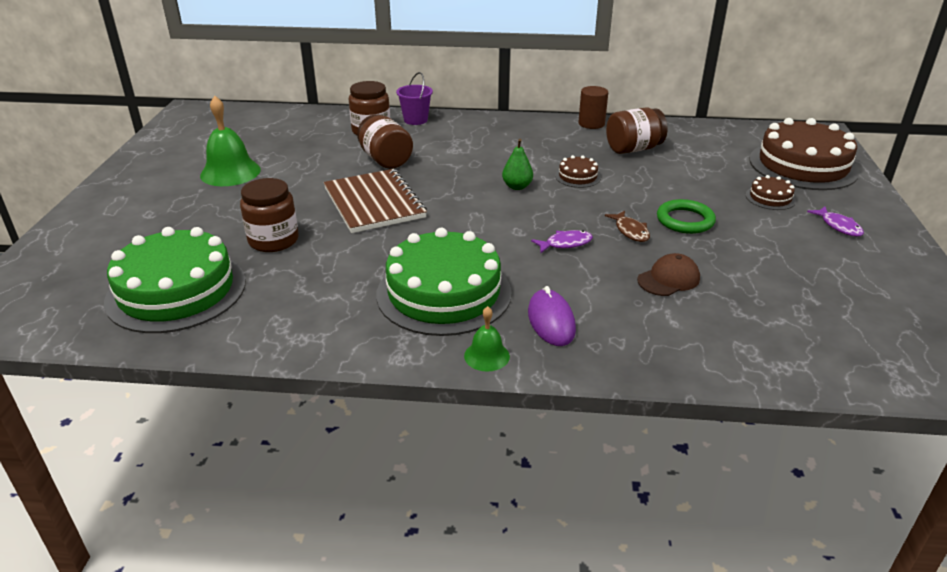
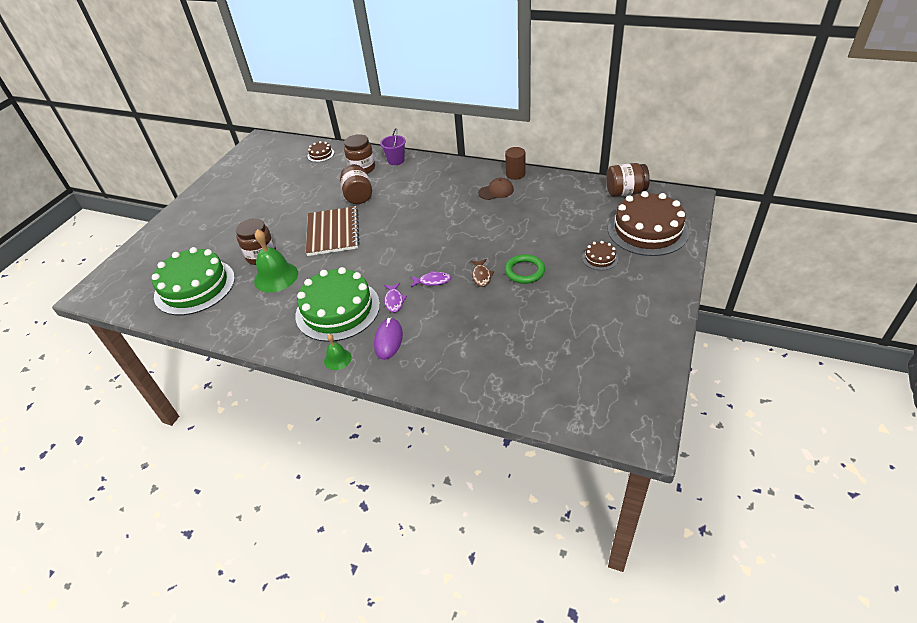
camera: 20 degrees right, 10 degrees up
(230, 172) = (261, 197): green bell -> green bell (276, 277)
(517, 186) = (429, 228): green pear -> none
(577, 176) = (475, 224): brown cake -> brown cake (320, 154)
(633, 149) = (530, 202): brown jar -> brown jar (625, 192)
(668, 279) = (481, 319): brown cap -> brown cap (496, 191)
(838, 226) = (632, 290): purple fish -> purple fish (394, 301)

